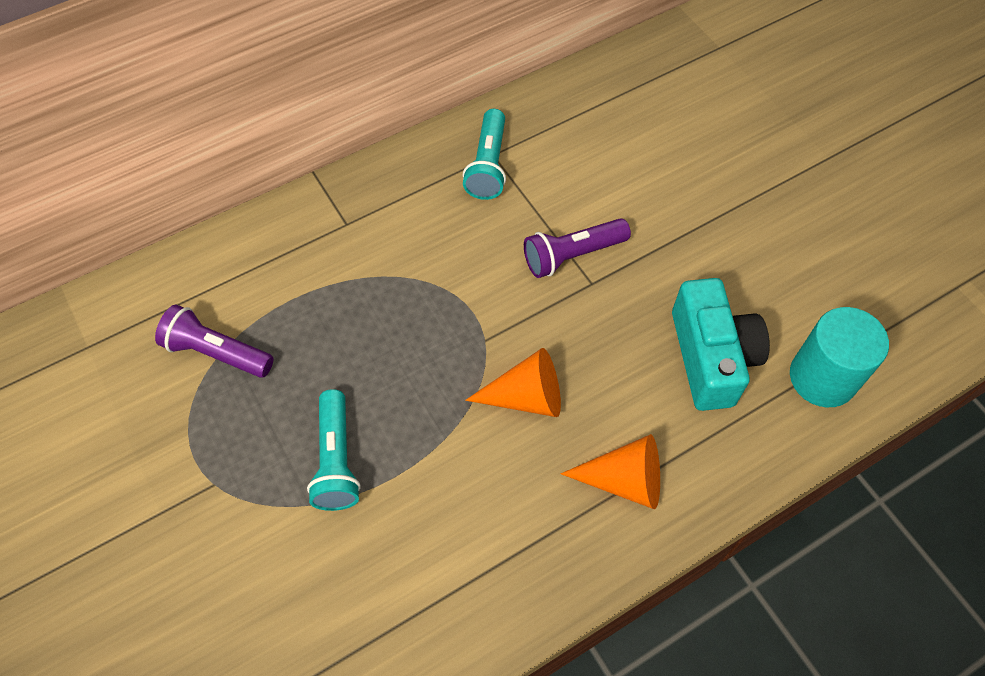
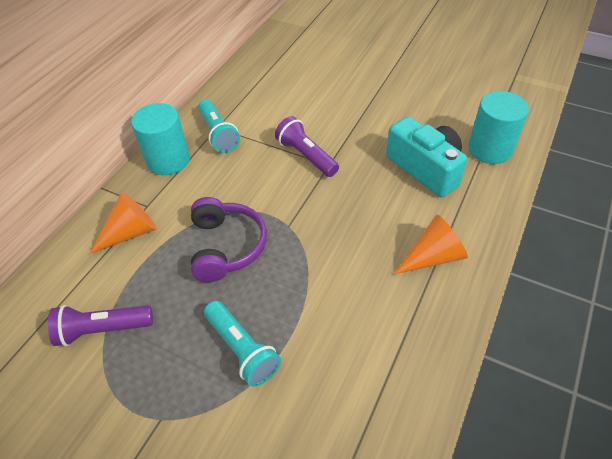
camera: 30 degrees left, 10 degrees down
(399, 327) = (226, 246): none -> purple headphones
(407, 173) = (168, 160): none -> turquoise cylinder
(526, 397) = (338, 243): orange cone -> orange cone (130, 232)
(572, 255) = (306, 156): purple flashlight -> purple flashlight turned 105 degrees clockwise

